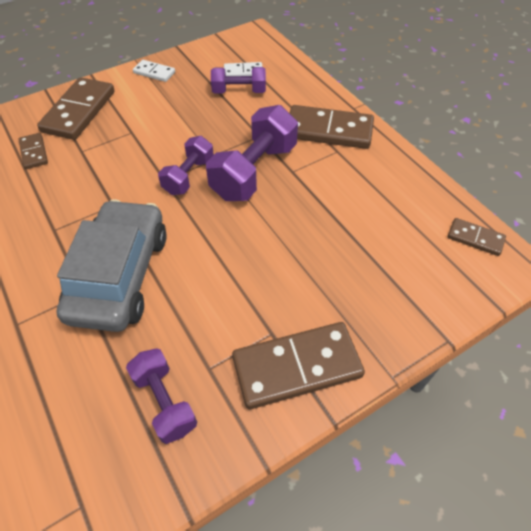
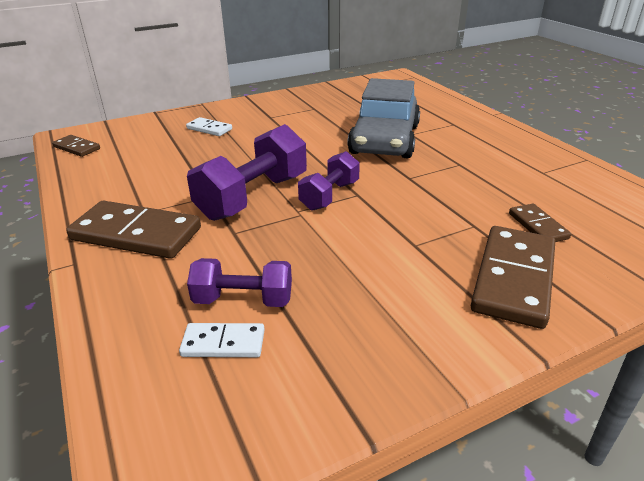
camera: 175 degrees left, 20 degrees down
(154, 72) = (407, 353): white domino -> white domino (209, 129)
(165, 401) = (341, 101): purple dumbbell -> none
(297, 367) = (258, 107): brown domino -> none

